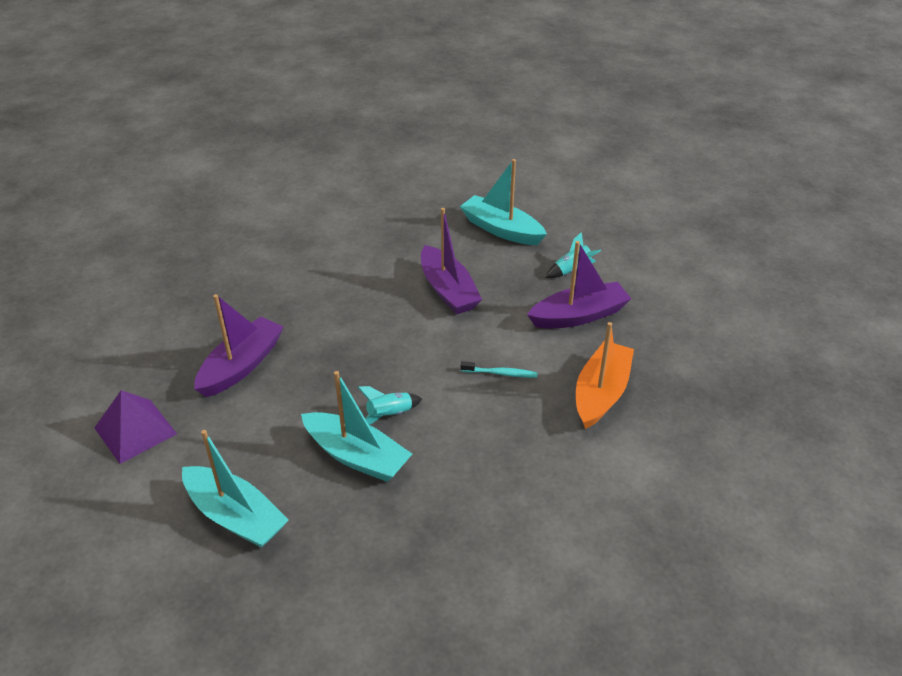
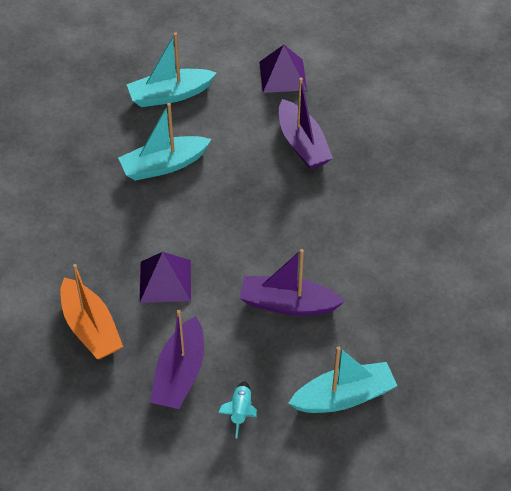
camera: 125 degrees right, 10 degrees up
(389, 415) = (184, 198): turquoise rocket -> none
(500, 373) = (165, 281): turquoise toothbrush -> purple pyramid

